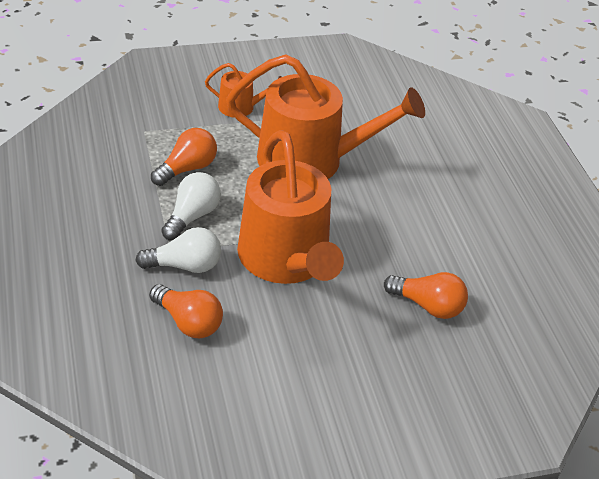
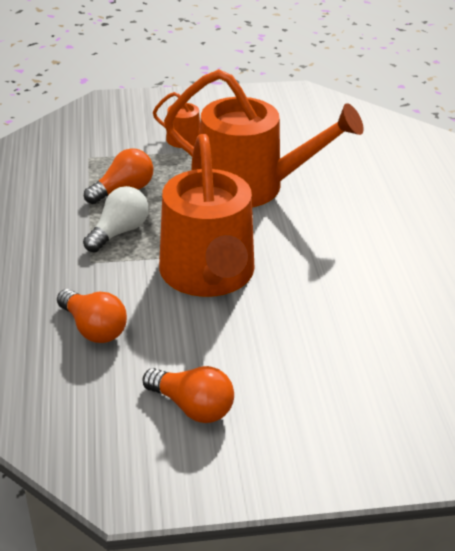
camera: 10 degrees right, 5 degrees down
(185, 265) = (102, 276): white light bulb -> none
(428, 306) = (353, 324): orange light bulb -> orange light bulb (192, 407)

